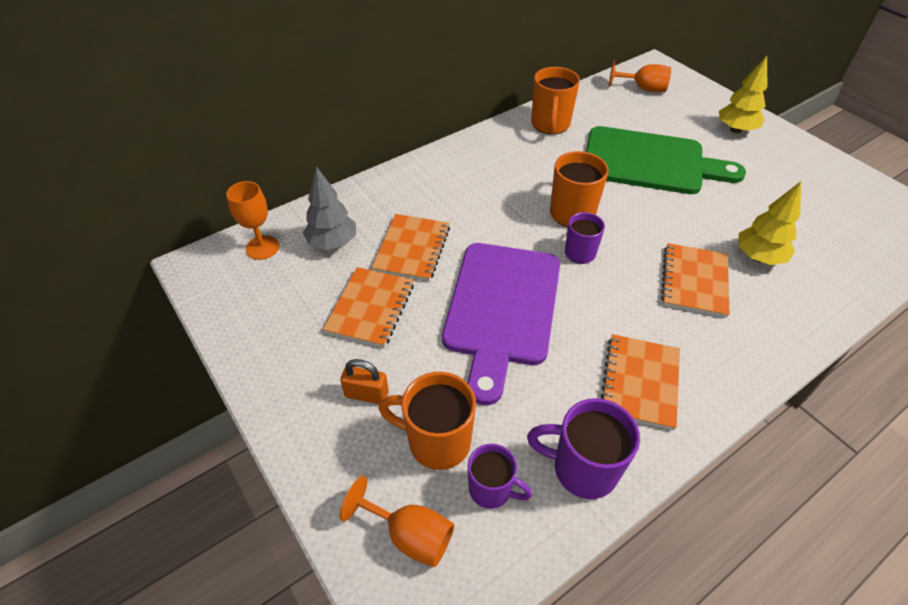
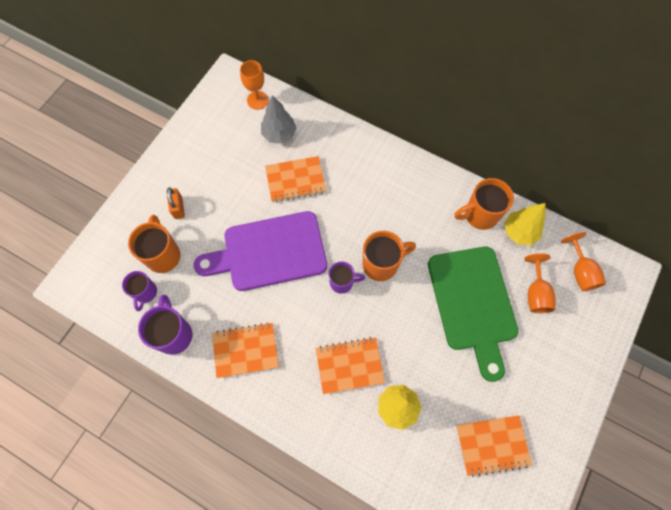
camera: 65 degrees right, 20 degrees up
(370, 308) = (237, 180): orange notebook -> orange notebook (492, 445)
(409, 535) = (109, 265): orange goblet -> orange goblet (536, 293)
(735, 130) = (562, 364): yellow tree -> yellow tree (519, 232)

